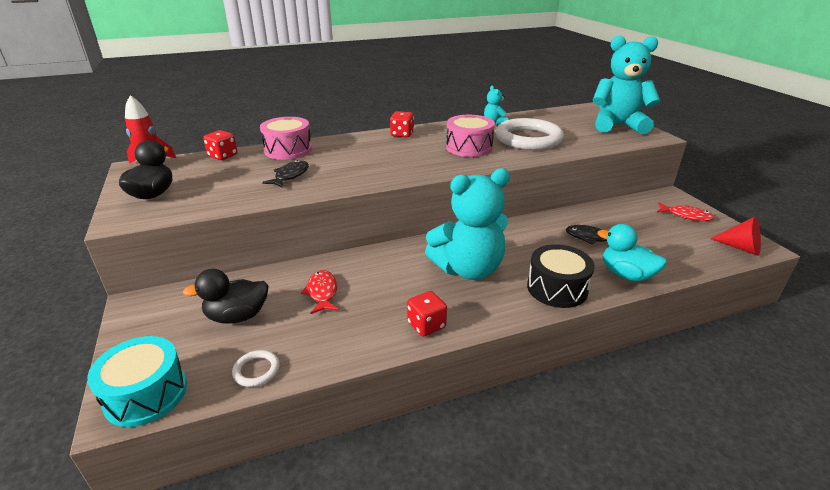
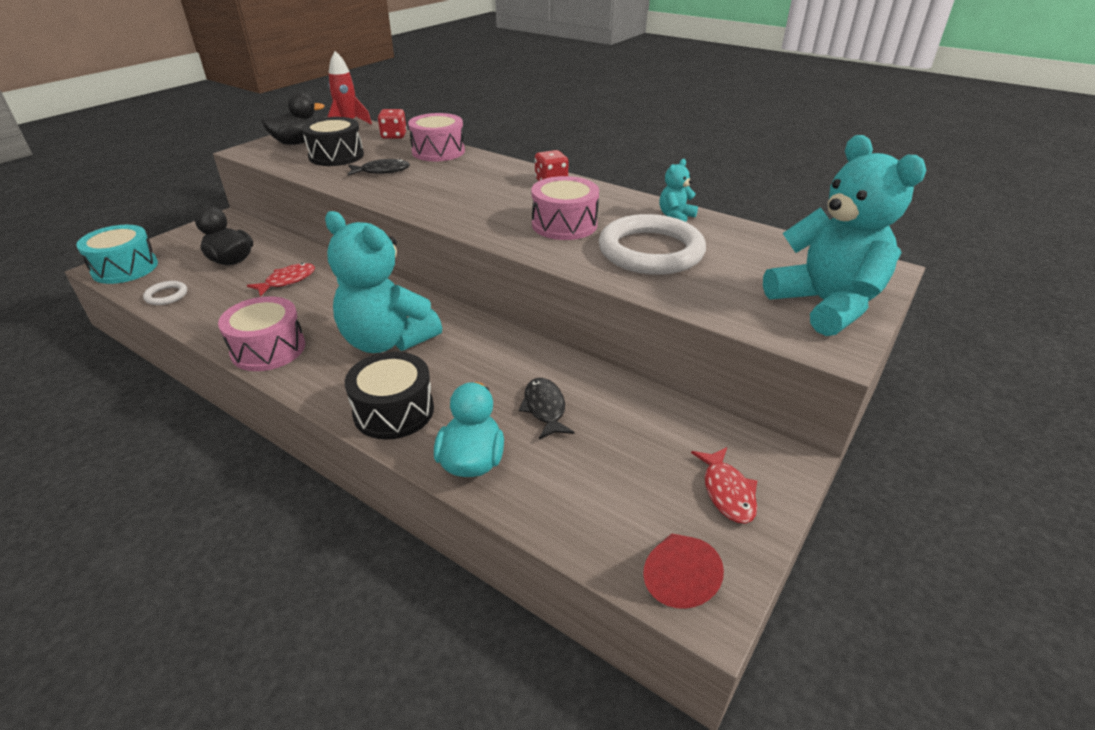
camera: 55 degrees right, 5 degrees up
(221, 185) = (336, 156): none -> black drum
(426, 325) = (268, 349): red dice -> pink drum

